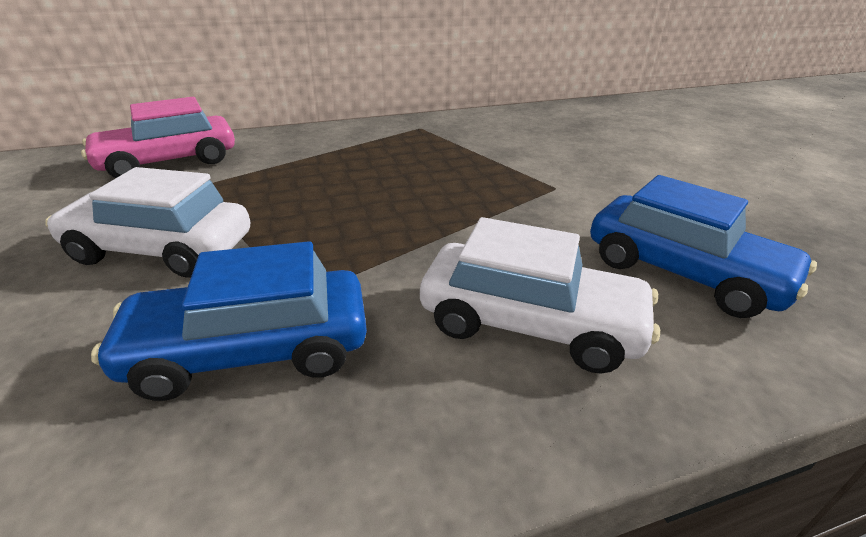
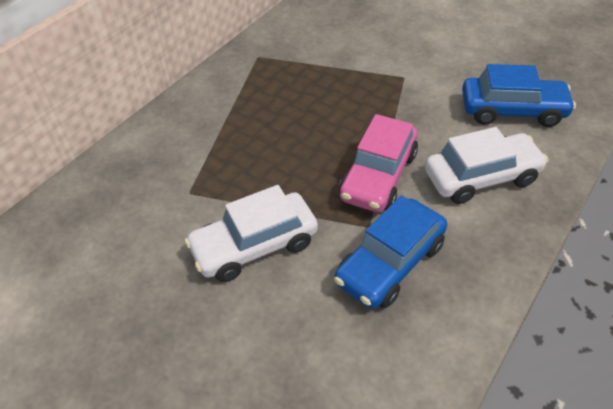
camera: 35 degrees left, 15 degrees up
(169, 162) = (129, 184): pink car -> pink car (378, 176)

